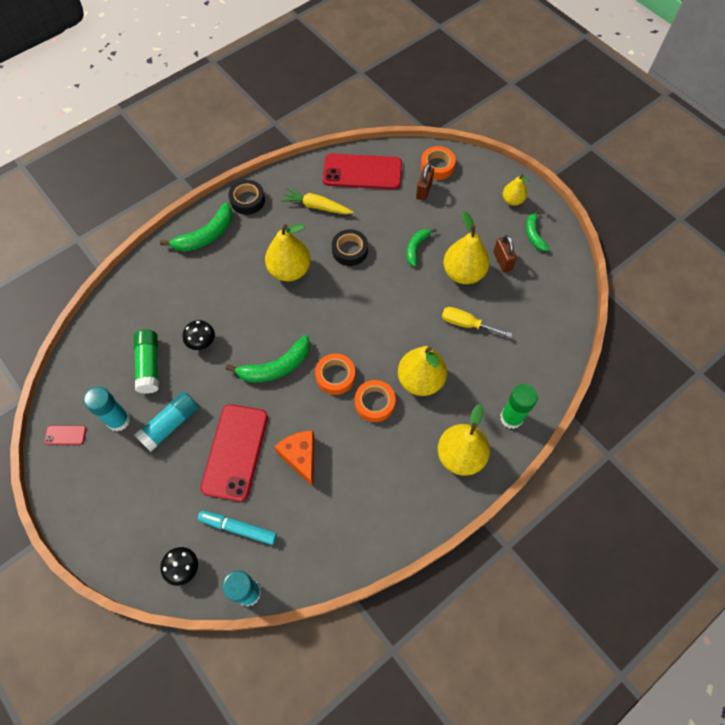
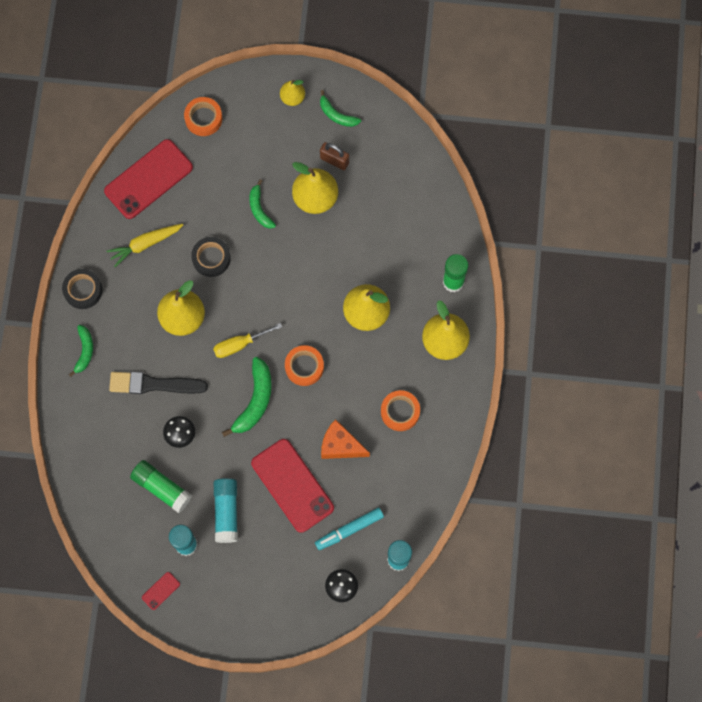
camera: 45 degrees left, 10 degrees up
(206, 235) = (84, 351): green banana -> green banana, size x0.62
(223, 294) = (154, 384): none -> black brush
(374, 403) = (351, 360): orange tape -> orange tape (400, 412)
(424, 190) = (215, 151): brown padlock -> none
(467, 324) = (357, 238): yellow screwdriver -> yellow screwdriver (240, 344)

